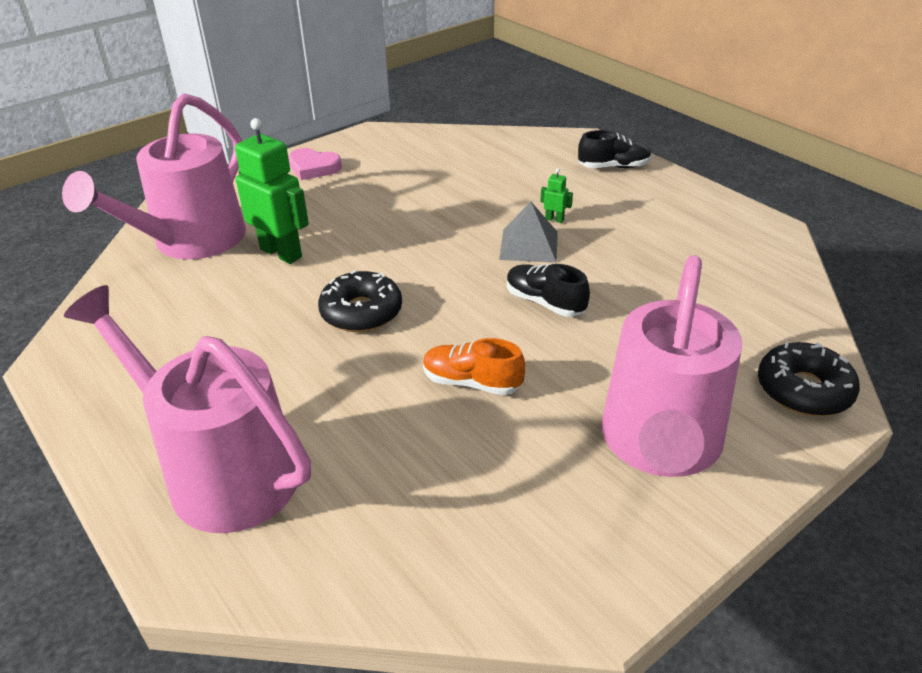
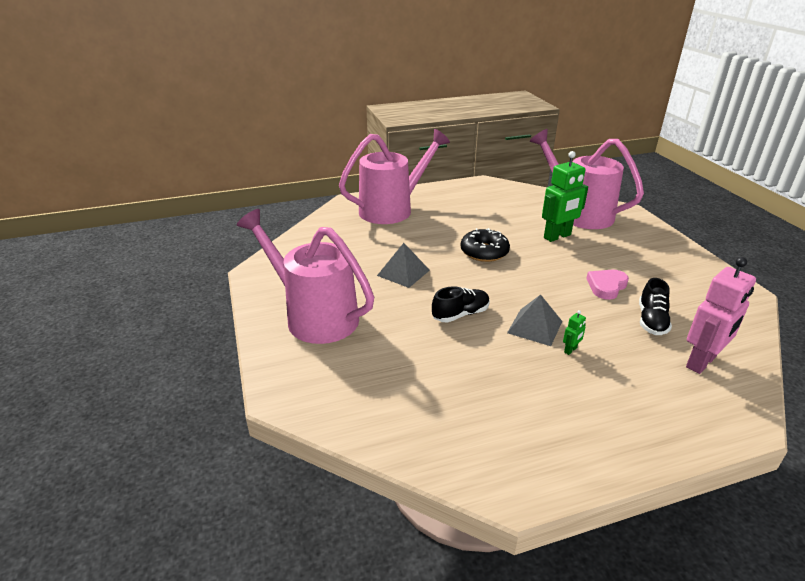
camera: 110 degrees right, 5 degrees down
(313, 168) = (676, 259): pink heart -> pink heart (606, 286)
(472, 382) = (403, 272): orange shoe -> grey pyramid
(516, 155) = (701, 362): none -> pink robot
(613, 167) = (672, 422): black shoe -> black shoe (651, 320)
(804, 390) = (307, 391): black donut -> none

